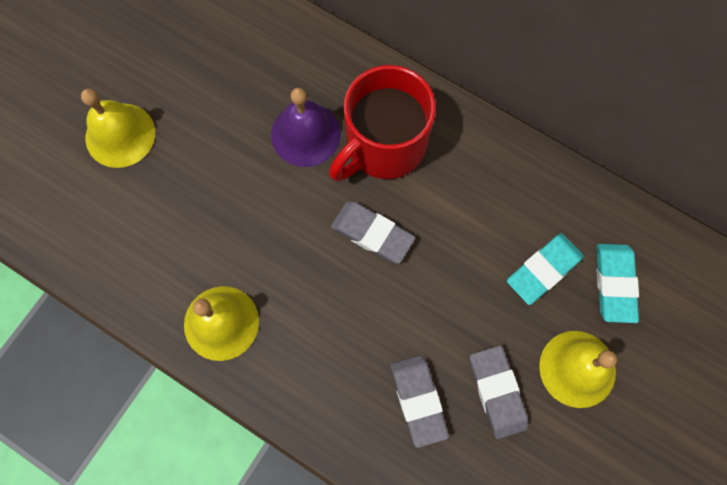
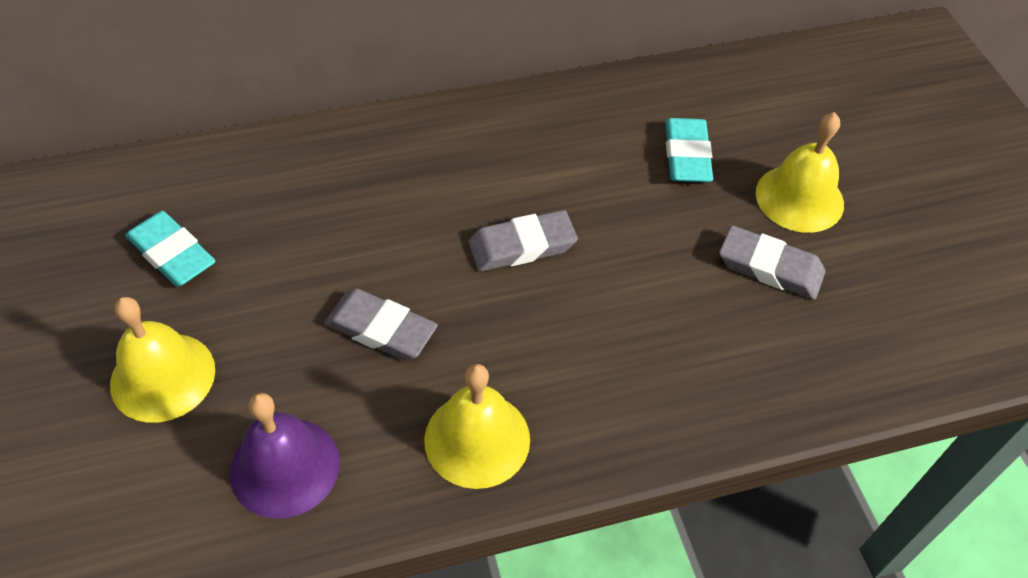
camera: 50 degrees left, 20 degrees down
(305, 134) = (363, 222): purple bell -> purple bell (285, 467)
(383, 146) = (447, 176): red mug -> none
(418, 400) = (723, 331): grey eraser -> grey eraser (381, 329)
(614, 284) = (746, 122): turquoise eraser -> turquoise eraser (172, 253)

